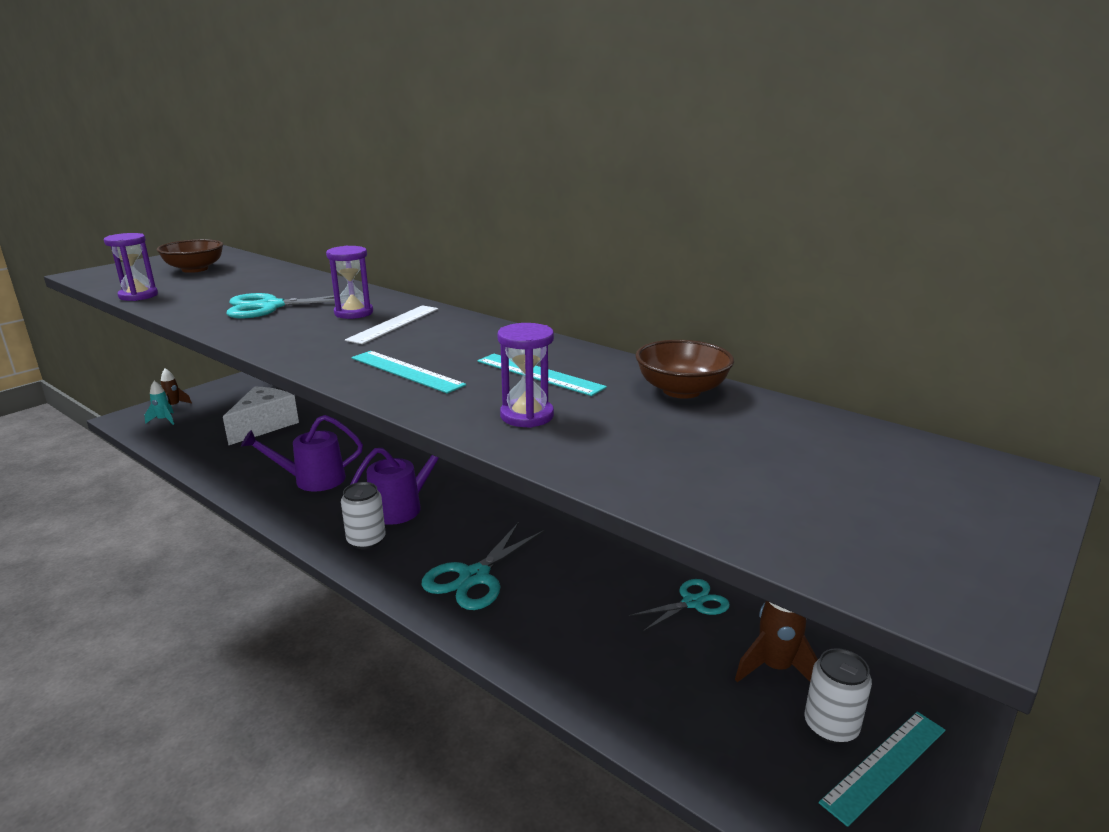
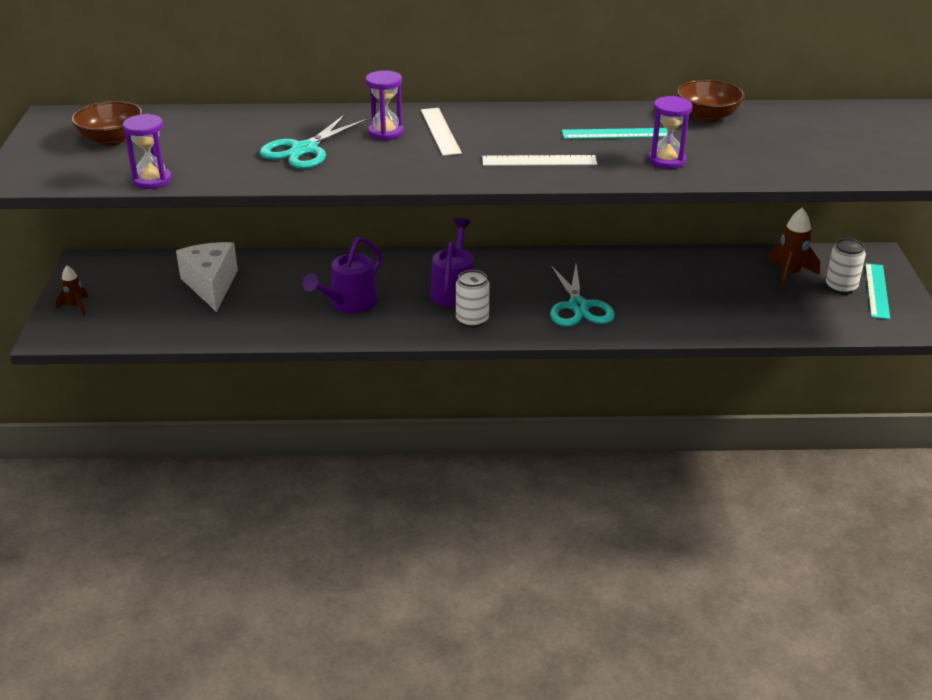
camera: 40 degrees left, 10 degrees up
(164, 420) = (97, 320): turquoise rocket -> none
(406, 371) = (539, 161): turquoise ruler -> white ruler
(692, 603) = (712, 263): turquoise scissors -> none

